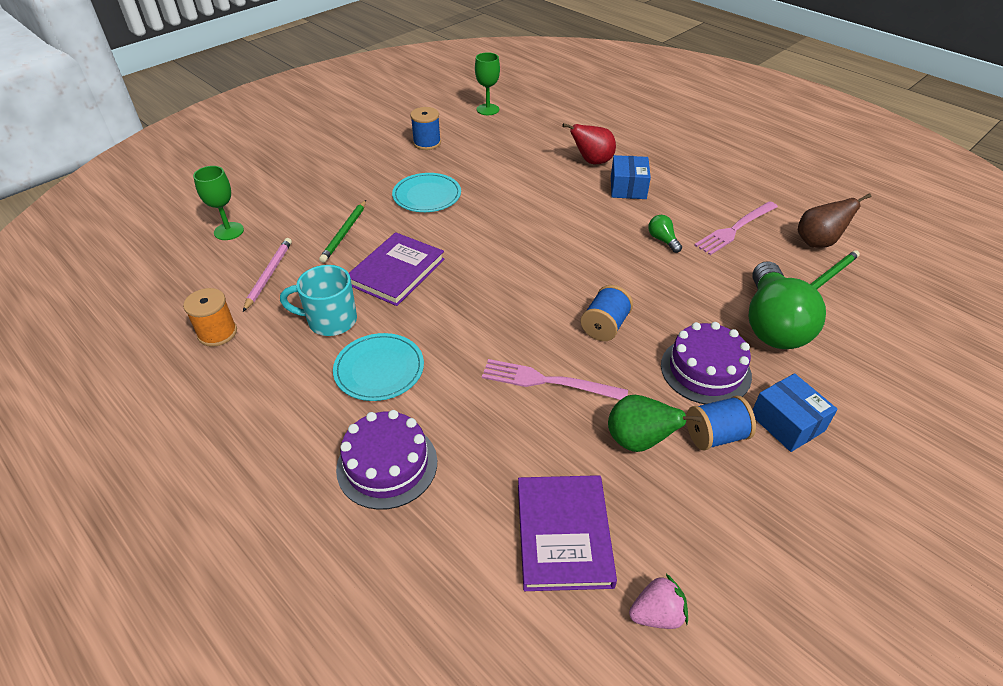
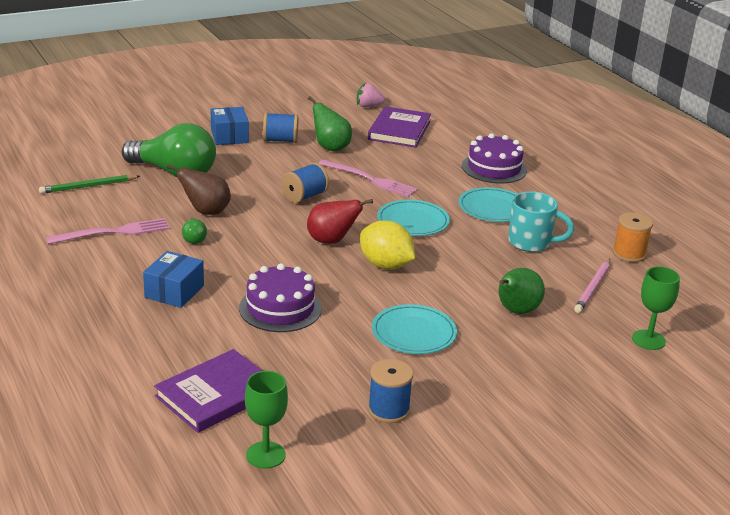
camera: 165 degrees left, 15 degrees down
(345, 233) = (516, 311): green pencil -> green pear
(396, 272) = (466, 265): purple book -> purple book (216, 394)
(468, 319) = (413, 221): none -> turquoise plate
(474, 253) = (385, 265): none -> yellow lemon
(592, 161) = (185, 331): red pear -> red pear (331, 241)
(705, 370) = (254, 163): purple cake -> purple cake (280, 308)
(772, 324) = (174, 172): green light bulb -> green light bulb turned 90 degrees clockwise
(817, 242) = (54, 208): brown pear -> brown pear (206, 211)

